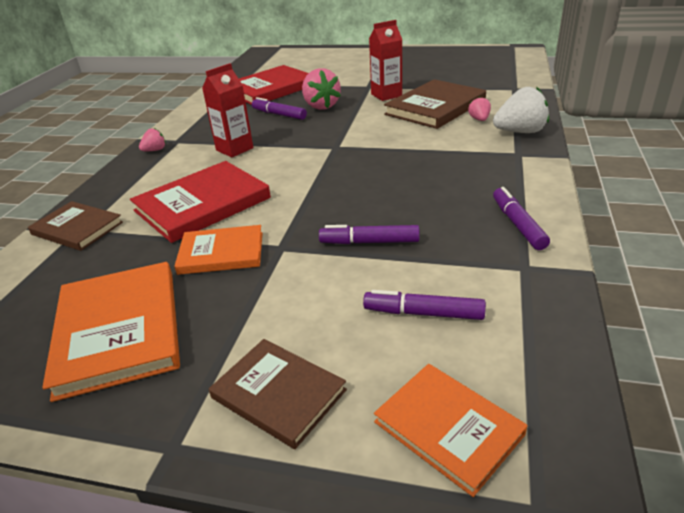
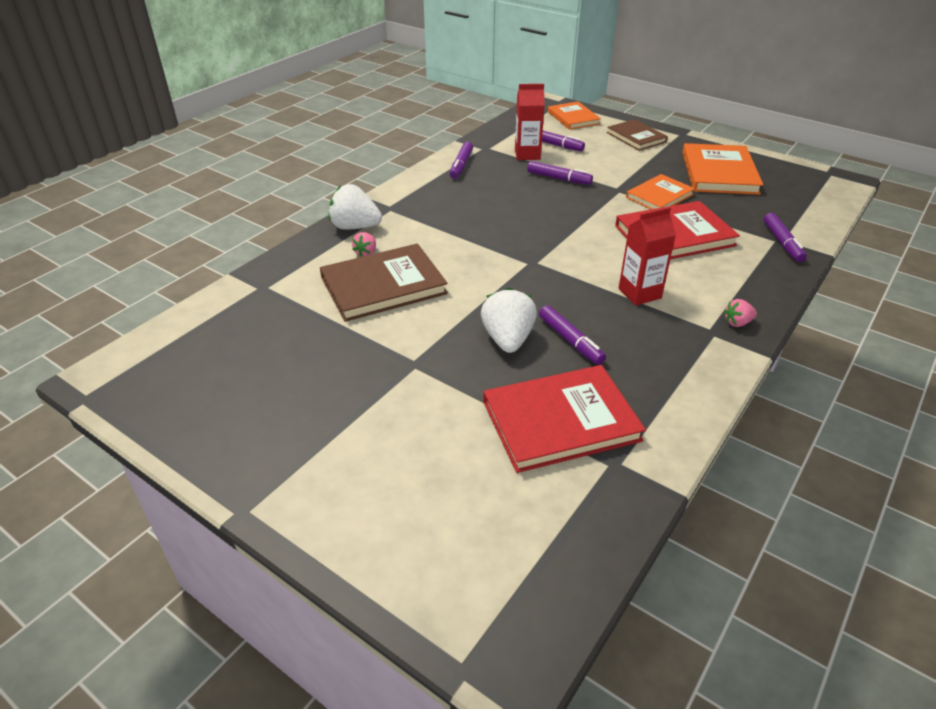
camera: 160 degrees left, 5 degrees up
(77, 228) = (782, 242): brown book -> purple marker
(221, 253) = (659, 196): orange book -> orange book turned 60 degrees counterclockwise
(321, 106) = (508, 339): pink strawberry -> white strawberry
(386, 95) = (410, 332): red carton -> red carton (527, 154)

